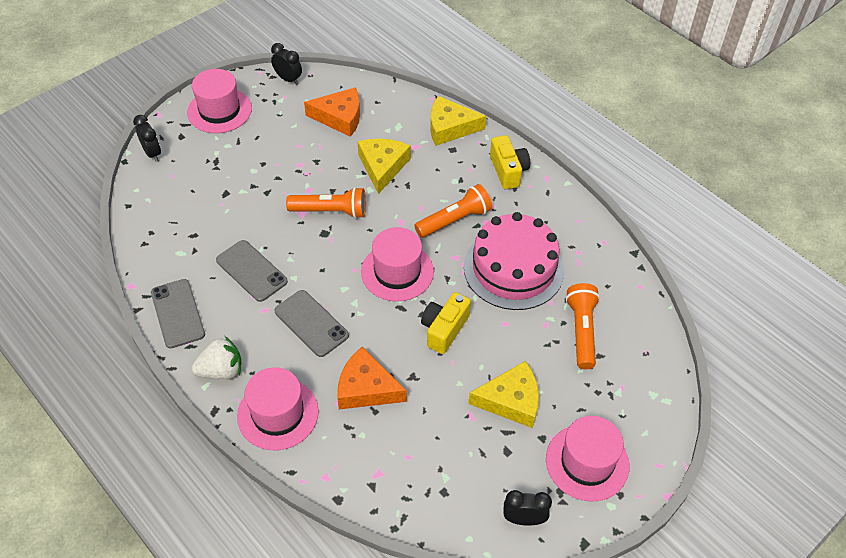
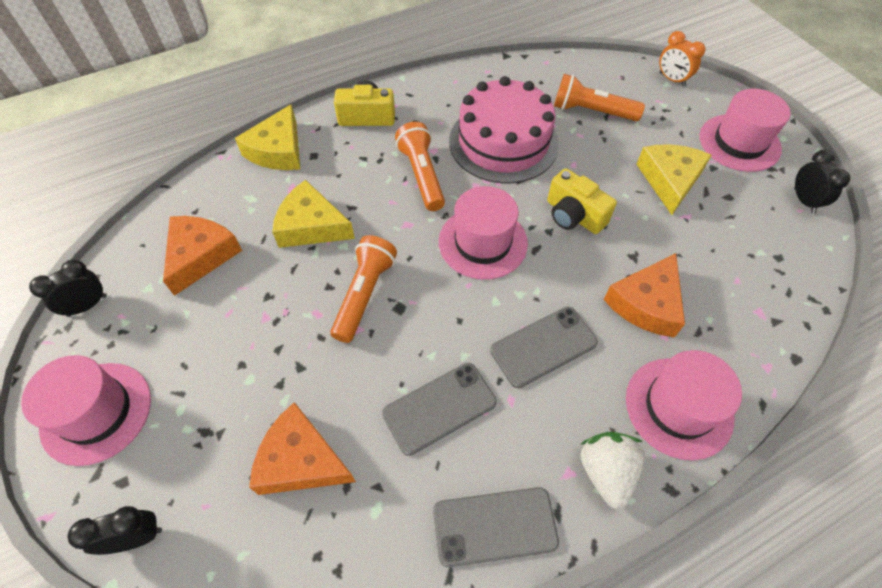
camera: 75 degrees left, 5 degrees up
(205, 210) = (301, 460): none -> orange cheese
(524, 519) = (804, 201): black clock -> black clock turned 150 degrees clockwise
(662, 398) = (672, 79): none -> orange clock

